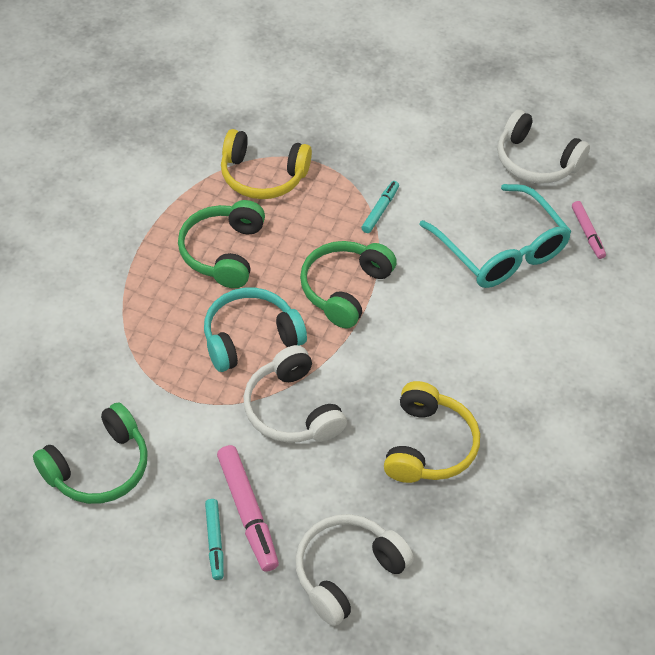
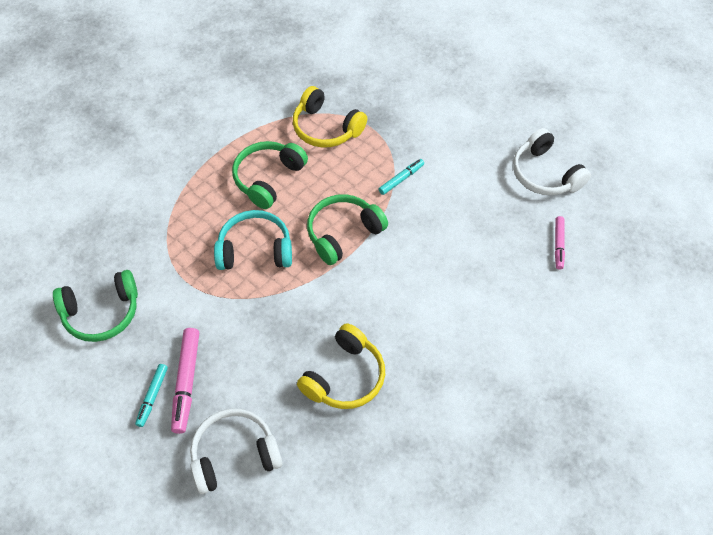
camera: 25 degrees right, 5 degrees up
(291, 410) = (257, 315): white headphones -> none
(501, 250) = (480, 238): turquoise glasses -> none

